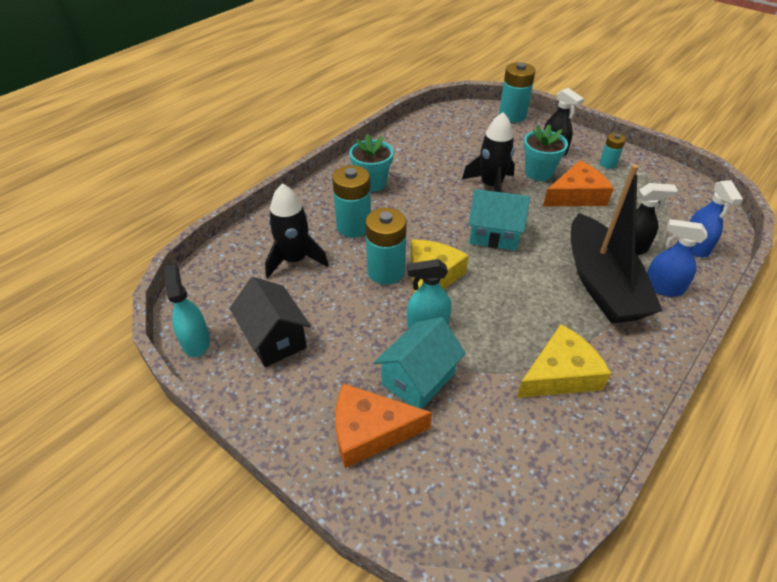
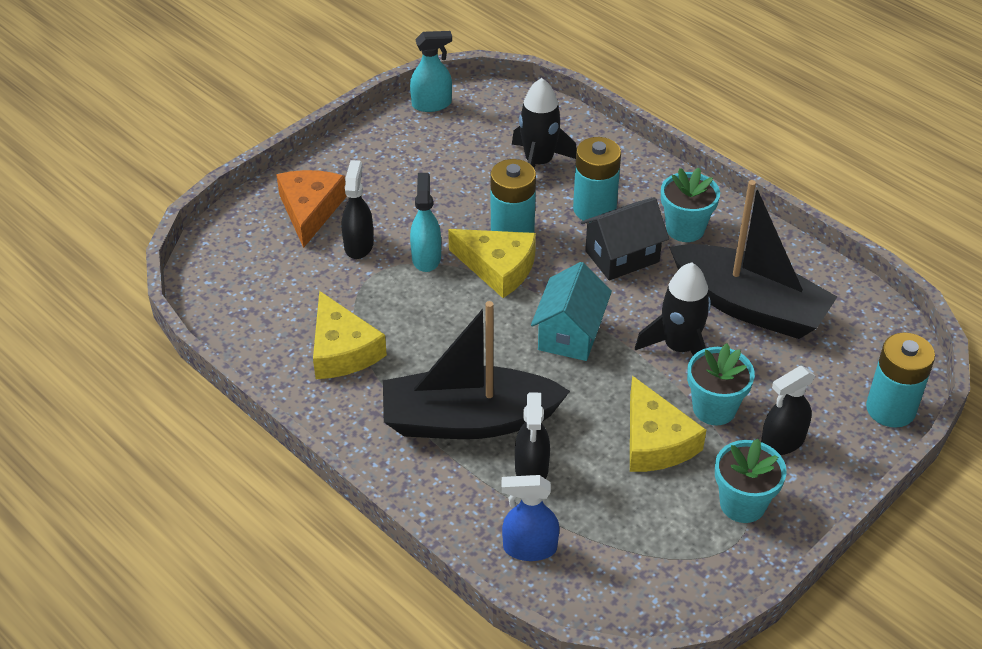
camera: 95 degrees right, 0 degrees up
(274, 339) = (427, 152): black house -> black house (622, 256)
(418, 379) = (359, 245): turquoise house -> black spray bottle
(443, 158) = (749, 306): none -> black boat
(576, 195) = (655, 441): orange cheese -> yellow cheese
(607, 164) = (742, 504): turquoise battery -> turquoise flower pot
(662, 287) = (454, 481): blue spray bottle -> none

